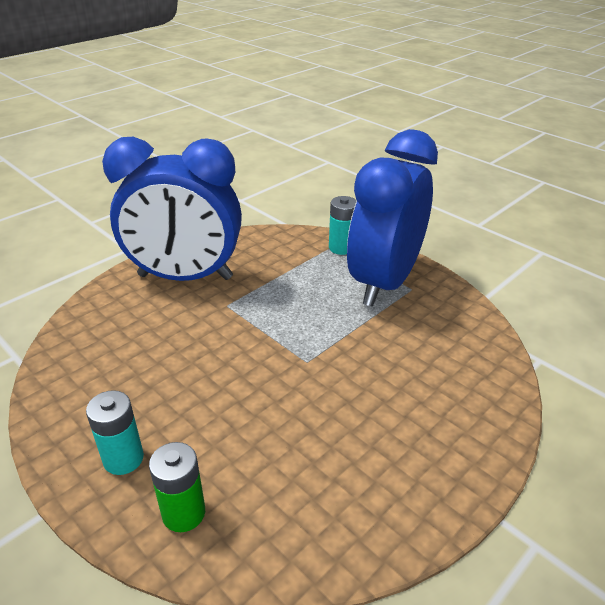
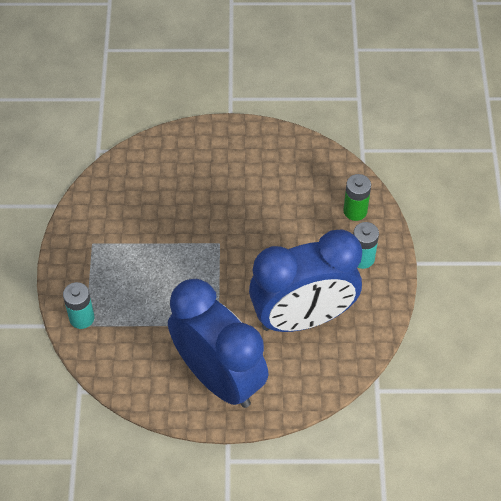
camera: 135 degrees left, 20 degrees up
(384, 282) = (101, 262): blue clock -> blue clock (303, 318)

